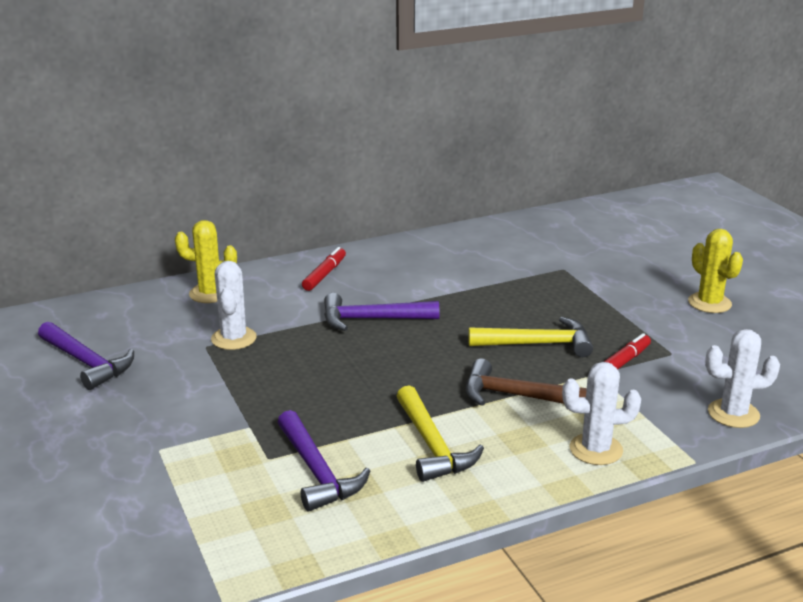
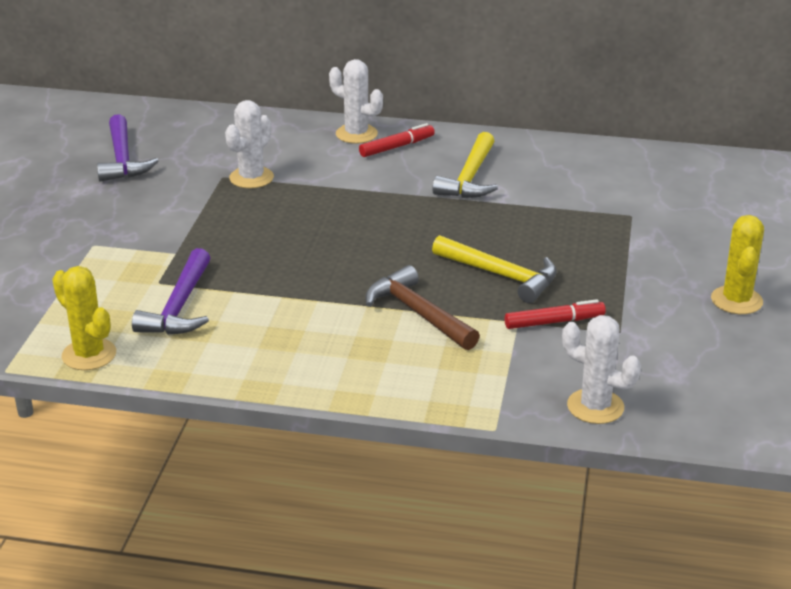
camera: 35 degrees right, 5 degrees up
(210, 293) = (281, 133): yellow cactus -> yellow cactus (89, 355)
(372, 319) = (384, 201): purple hammer -> none
(432, 445) = (291, 323): yellow hammer -> yellow hammer (470, 178)
(596, 449) = (420, 382): white cactus -> white cactus (356, 134)

